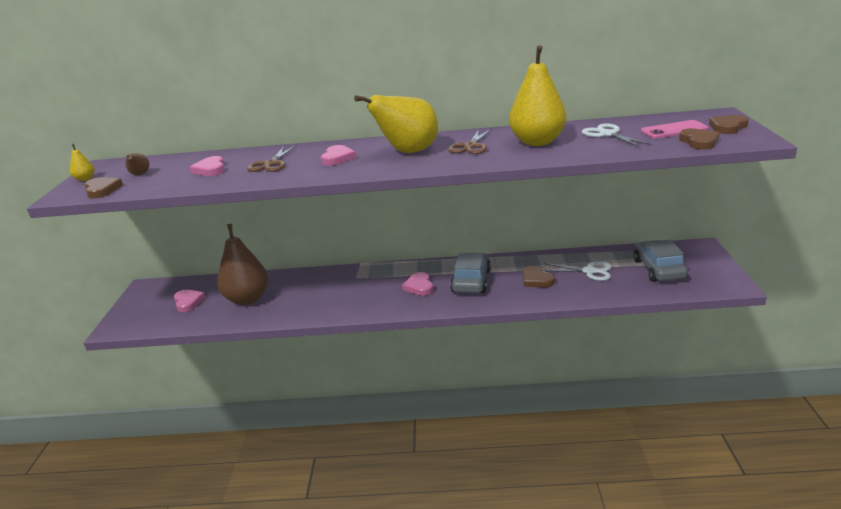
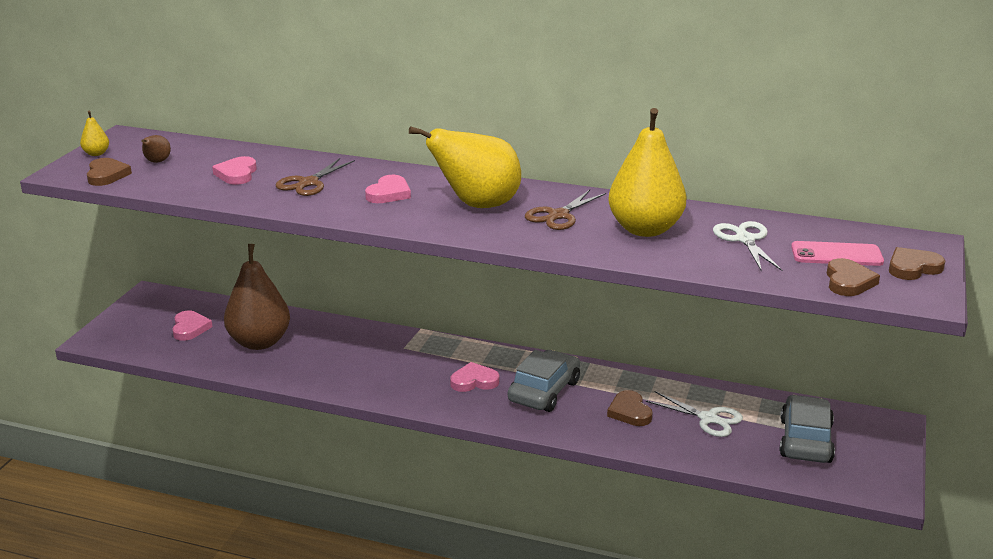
camera: 15 degrees right, 0 degrees up
(419, 286) = (474, 381): pink heart -> pink heart turned 75 degrees clockwise

